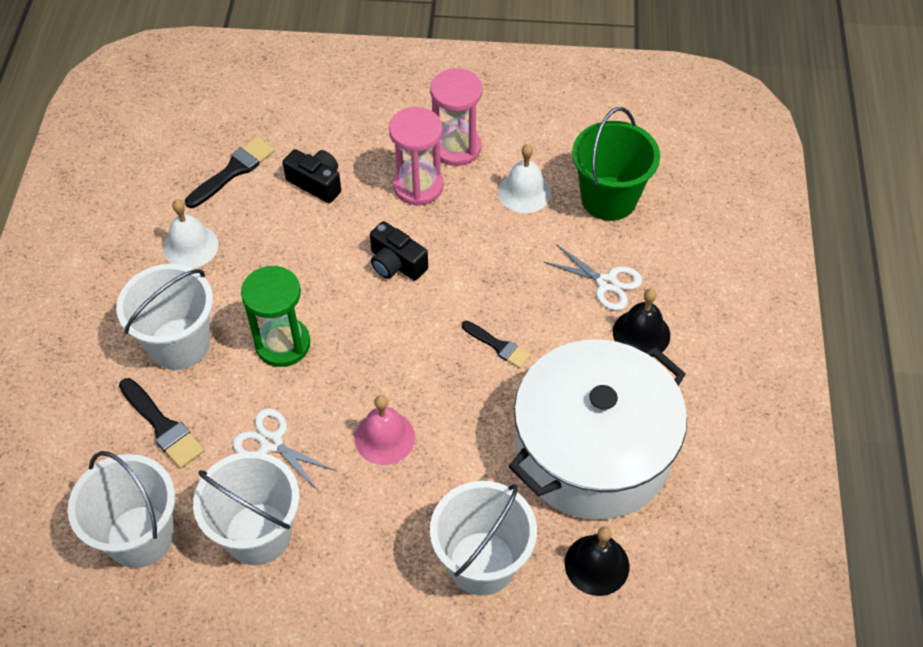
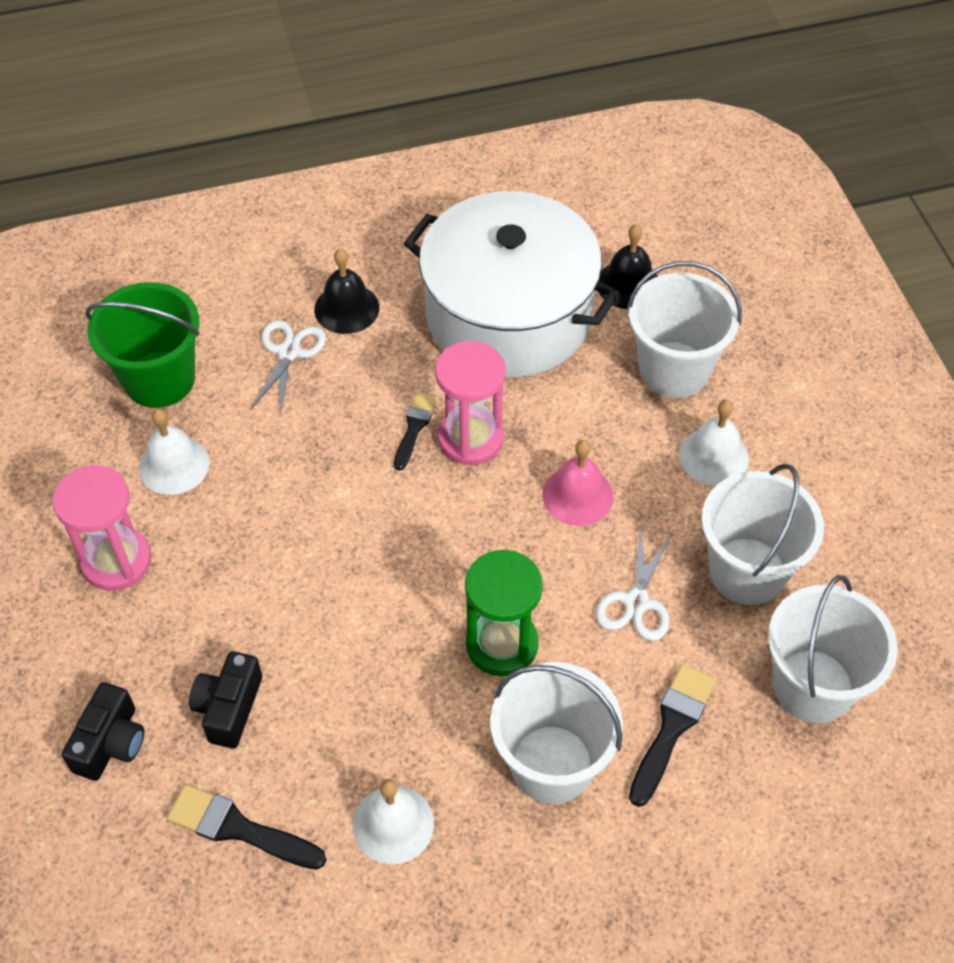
camera: 110 degrees left, 0 degrees up
(377, 556) = (713, 456): none -> white bell
(396, 263) = (334, 565): black camera -> black camera (111, 743)
(418, 186) = (198, 583): pink hourglass -> pink hourglass (470, 438)

